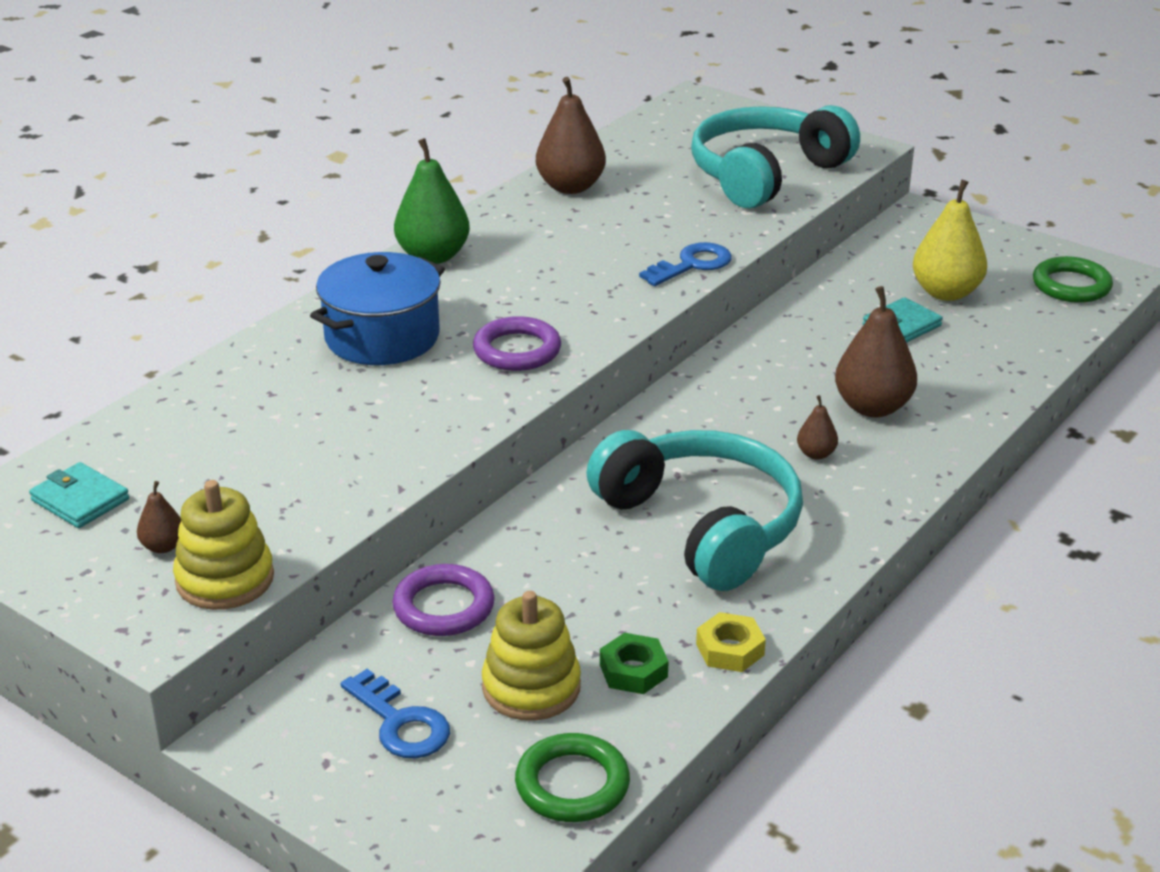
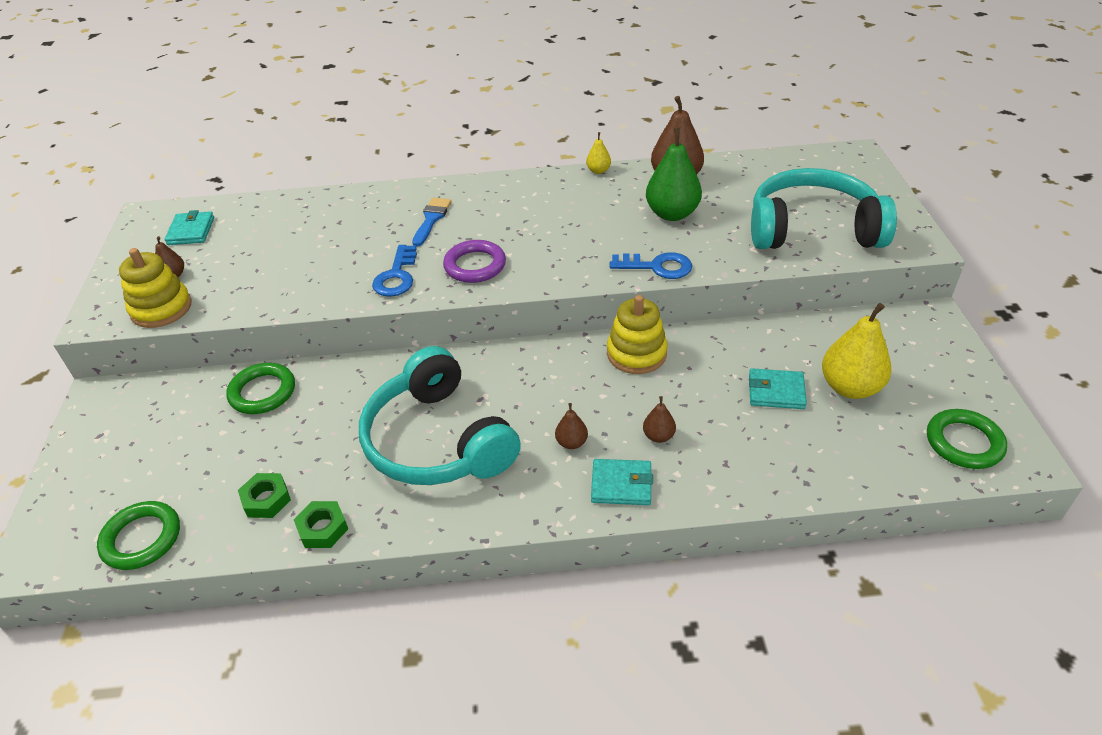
camera: 50 degrees right, 10 degrees up
(382, 337) = (431, 219): blue pot -> blue brush
(400, 723) = (149, 440): blue key -> blue key (396, 276)
(433, 256) = (533, 185): green pear -> green pear (672, 214)
(443, 607) = (262, 392): purple ring -> green ring
(478, 213) = (598, 171): none -> yellow pear
(531, 687) = (217, 468): yellow stacking toy -> yellow stacking toy (636, 353)
(702, 525) = (438, 440): turquoise headphones -> turquoise headphones turned 135 degrees clockwise
(730, 649) = (322, 528): yellow nut -> green nut
(872, 407) = (658, 436): brown pear -> brown pear, size x0.49
(905, 455) = (621, 484): none -> turquoise wallet

